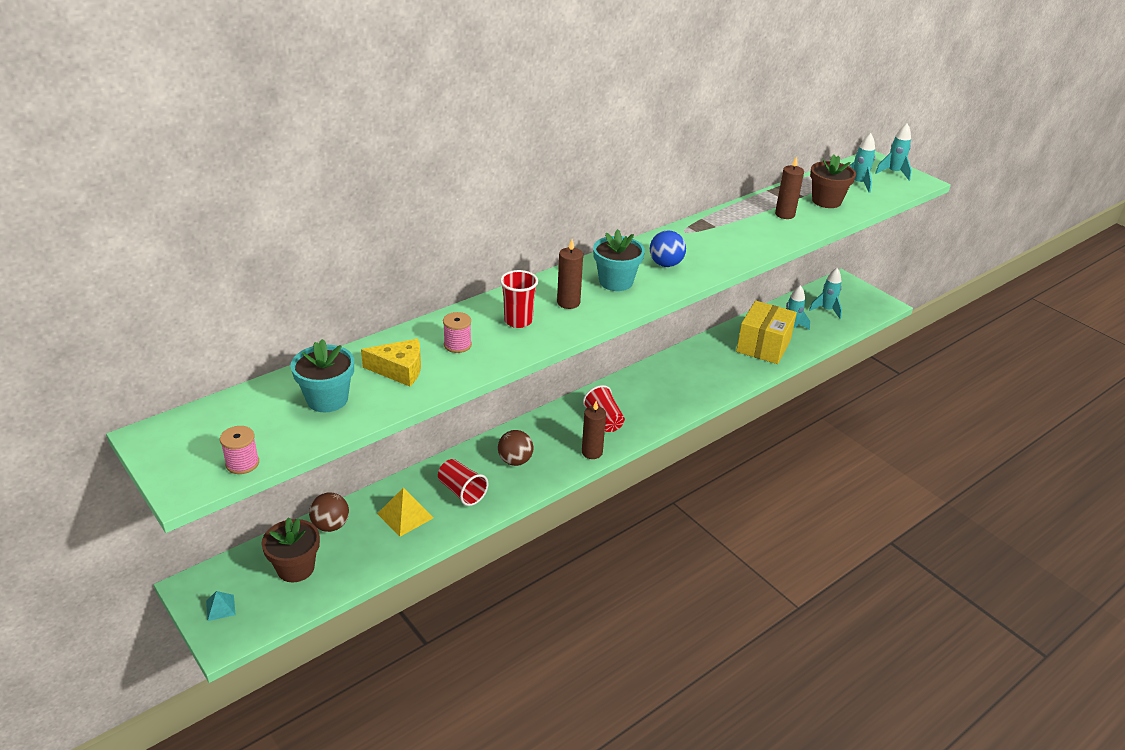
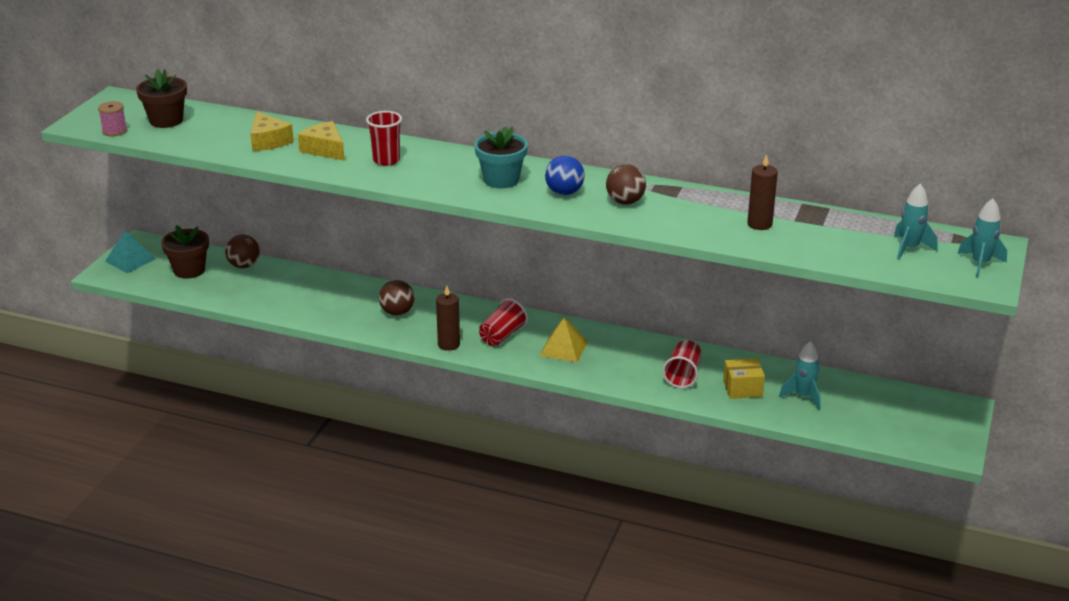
camera: 60 degrees right, 5 degrees down
(220, 607) = (130, 260): turquoise pyramid -> turquoise pyramid, size x1.69
(327, 399) = (207, 131): turquoise flower pot -> none
(405, 515) = (283, 290): yellow pyramid -> yellow pyramid (563, 348)
(457, 345) = (325, 149): pink spool -> yellow cheese
(462, 491) = (334, 303): red cup -> red cup (683, 375)
(568, 302) = (440, 171): brown candle -> none
(705, 247) = (625, 202): none -> brown ball
(763, 346) = (742, 388): yellow box -> yellow box, size x0.57
(826, 201) = (831, 239): brown flower pot -> brown flower pot (166, 120)
(826, 310) = (878, 411): turquoise rocket -> none

